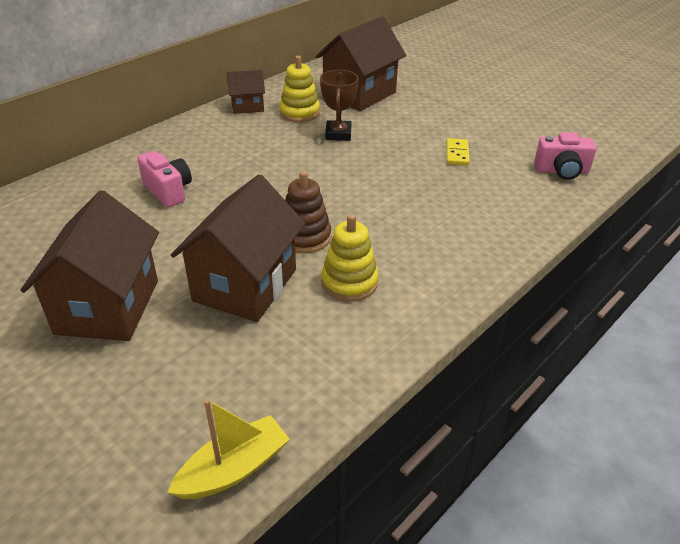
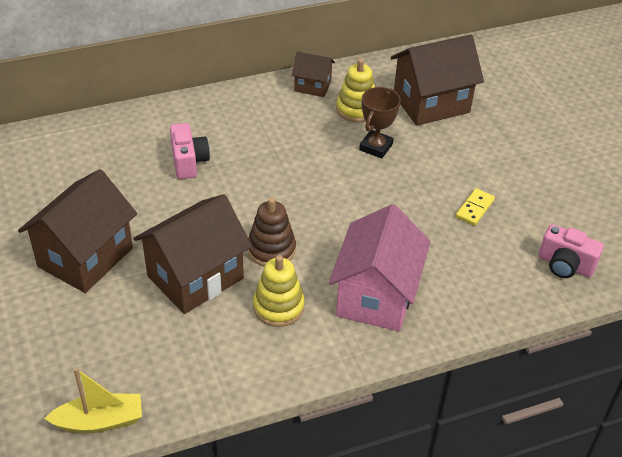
camera: 25 degrees right, 5 degrees up
(432, 243) = (376, 296): none -> pink house

